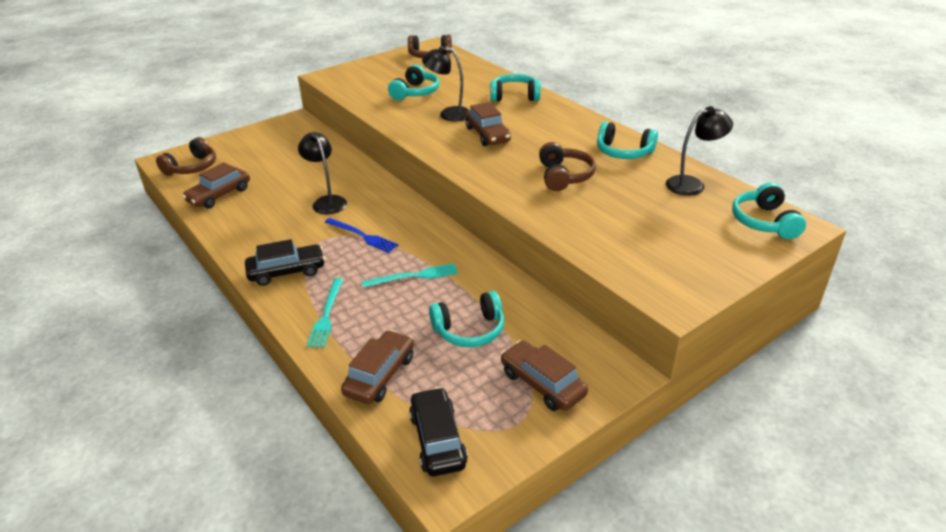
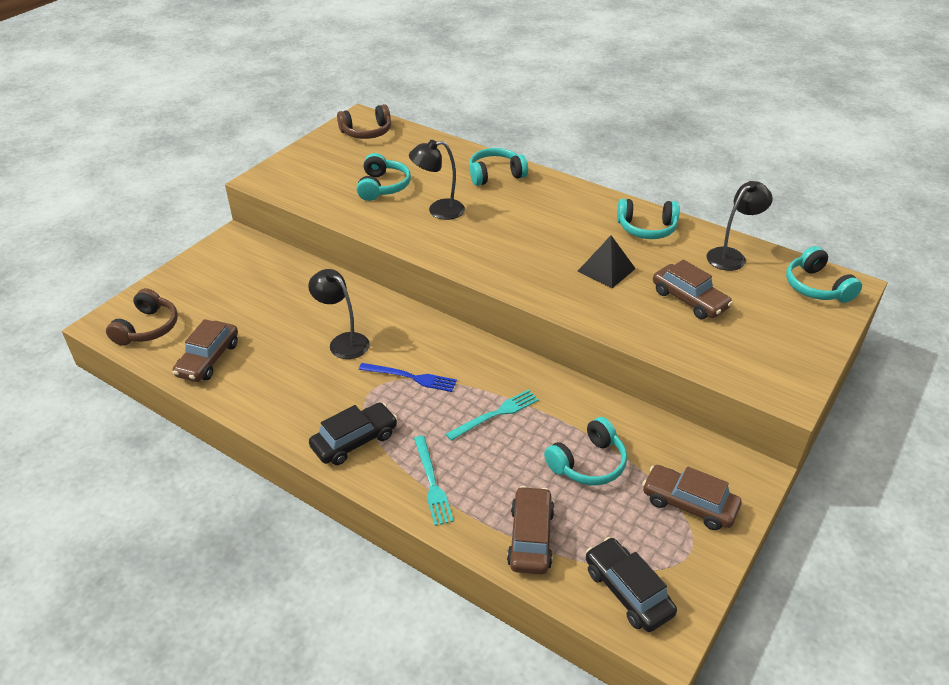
camera: 20 degrees left, 5 degrees up
(487, 134) = (497, 231): brown car -> brown car (689, 300)
(564, 176) = (606, 269): brown headphones -> black pyramid

